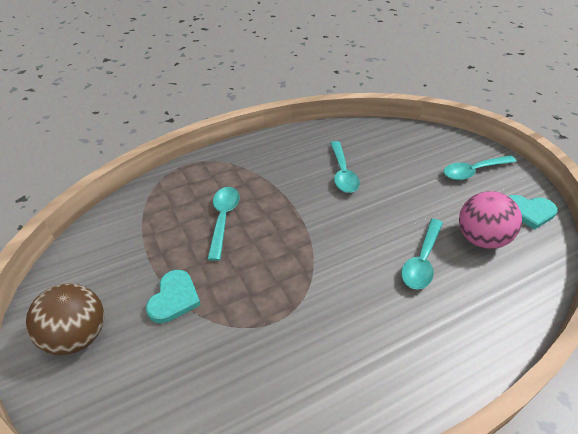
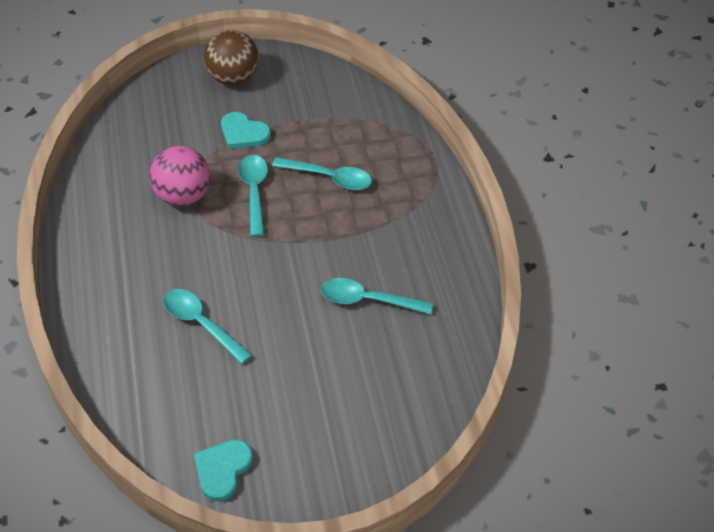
camera: 105 degrees right, 5 degrees up
(473, 171) = (319, 448): turquoise spoon -> turquoise spoon (254, 192)
(480, 239) = (205, 393): pink ball -> pink ball (183, 196)

